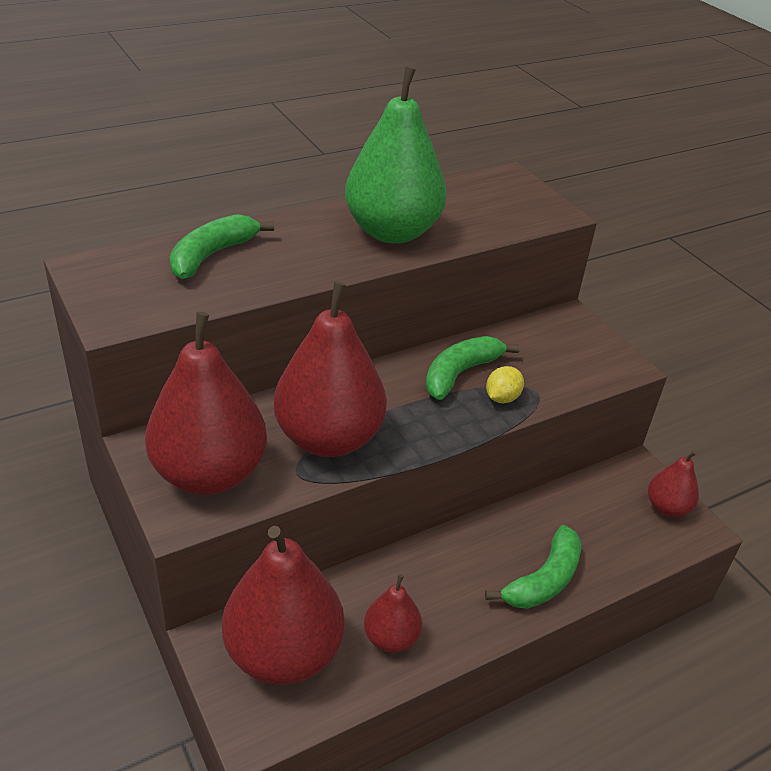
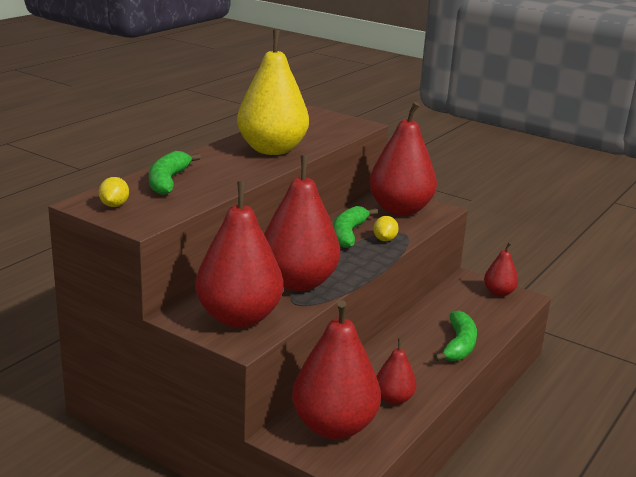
camera: 25 degrees left, 15 degrees down
(112, 280) = (114, 205): none -> yellow lemon
(392, 232) = (272, 150): green pear -> yellow pear
(565, 351) = (400, 210): none -> red pear

